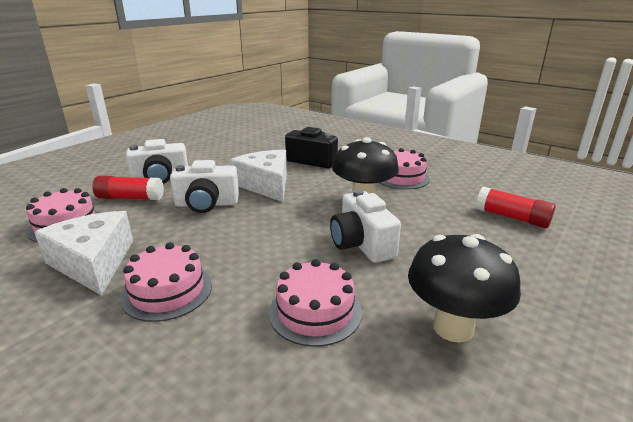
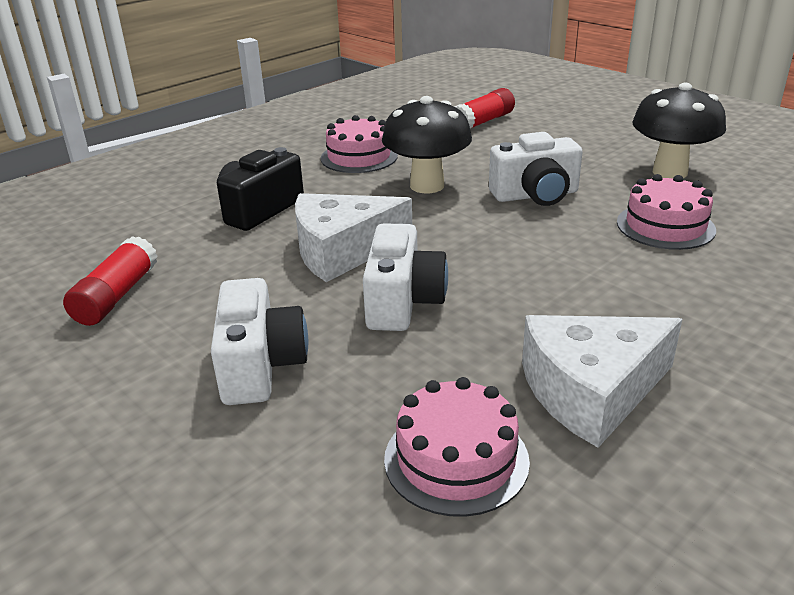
camera: 80 degrees left, 5 degrees up
(130, 198) = (348, 393): red glue stick -> red glue stick (116, 296)
(167, 291) = (651, 314): pink cake -> none

